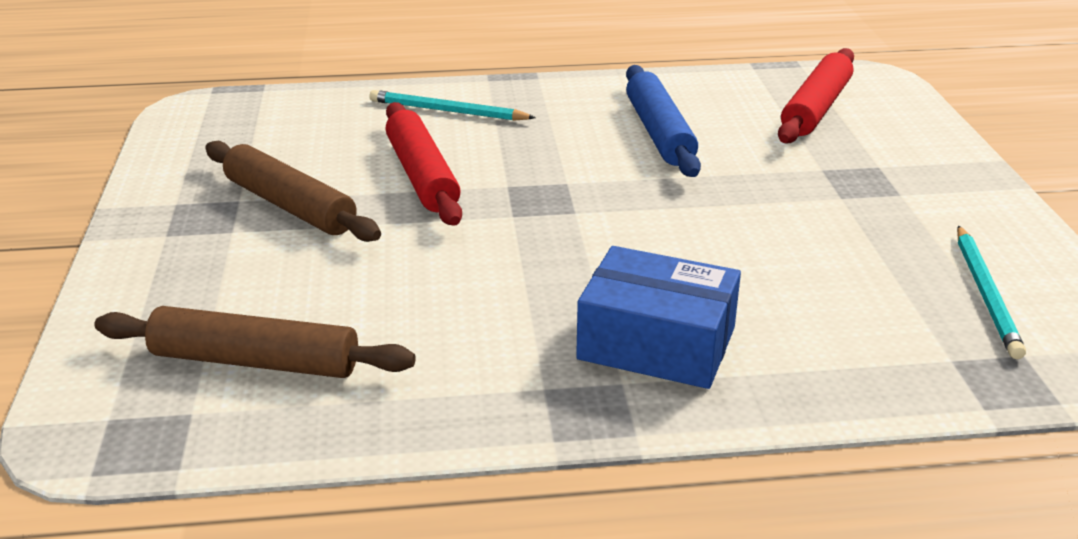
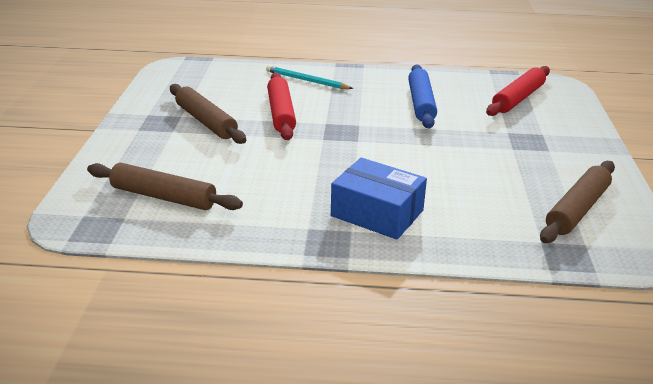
camera: 10 degrees right, 0 degrees up
(986, 294) = (576, 209): turquoise pencil -> brown rolling pin

